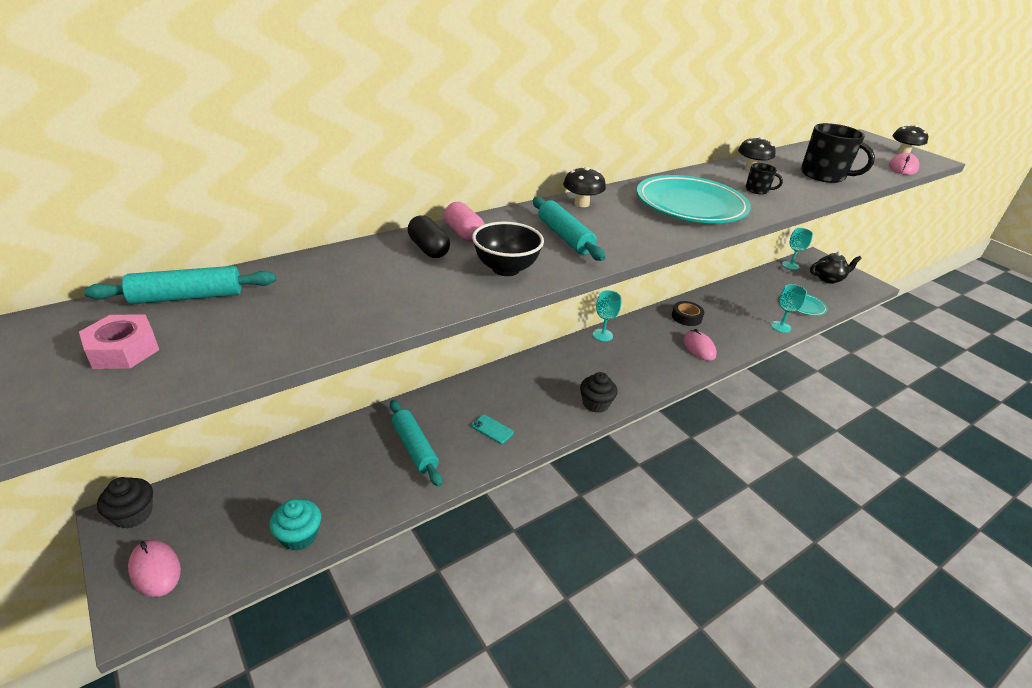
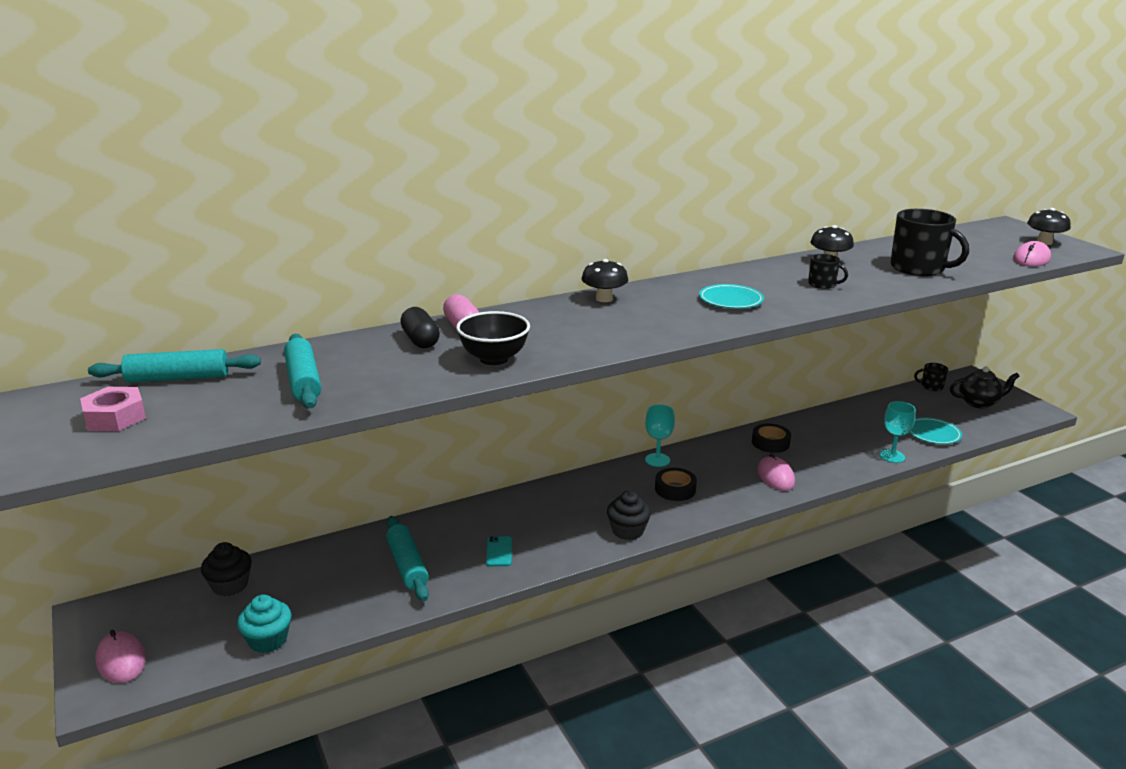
camera: 10 degrees right, 10 degrees down
(133, 514) = (106, 611): black cupcake -> black cupcake (230, 585)
(492, 429) = (499, 551): turquoise phone -> turquoise phone turned 45 degrees clockwise
(565, 237) = (570, 330): turquoise rolling pin -> turquoise rolling pin (304, 381)
(623, 362) = (675, 489): none -> black tape
(690, 205) = (730, 300): turquoise plate -> turquoise plate, size x0.51
(790, 265) = (931, 386): turquoise goblet -> black mug

